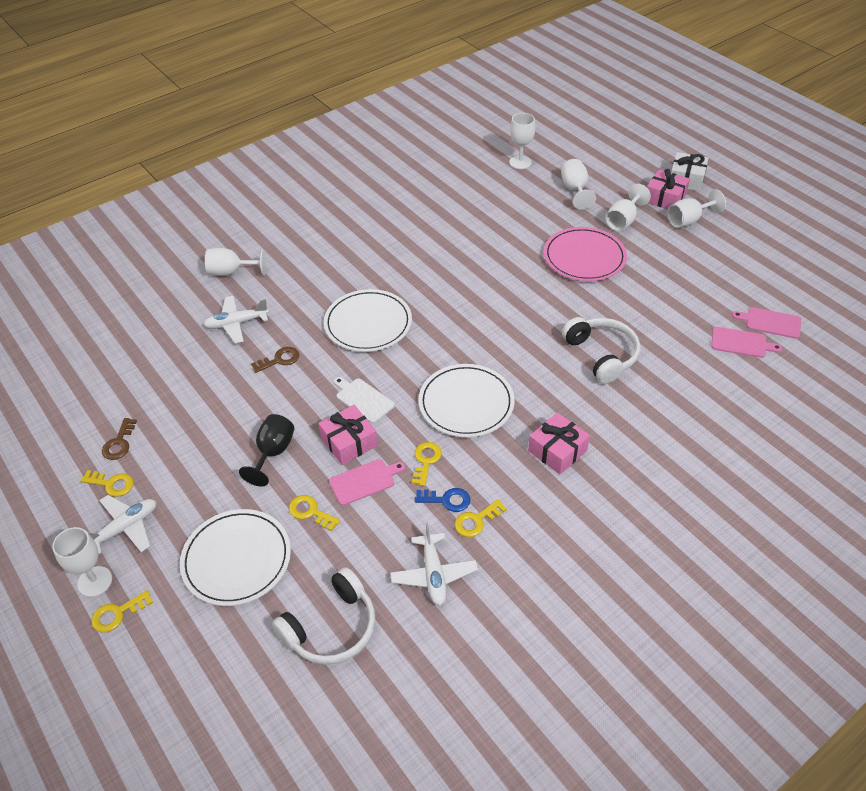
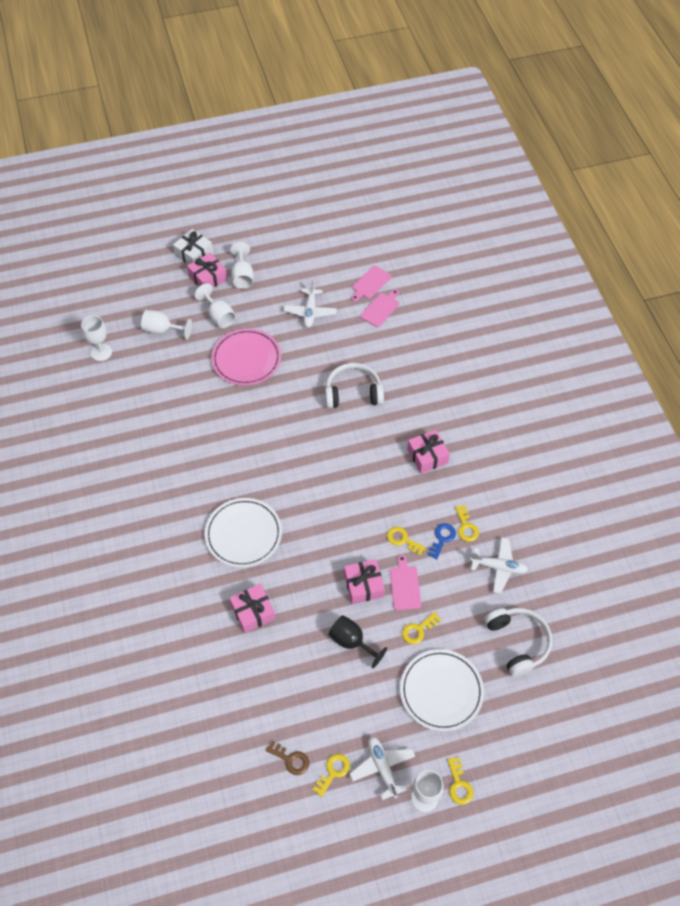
camera: 70 degrees left, 10 degrees up
(231, 272) = (119, 625): white goblet -> none
(237, 323) = (192, 636): white plane -> white plane (310, 312)
(279, 360) = (253, 612): brown key -> pink gift
(363, 399) = (325, 563): white cutting board -> none
(466, 403) = (360, 495): white plate -> none

